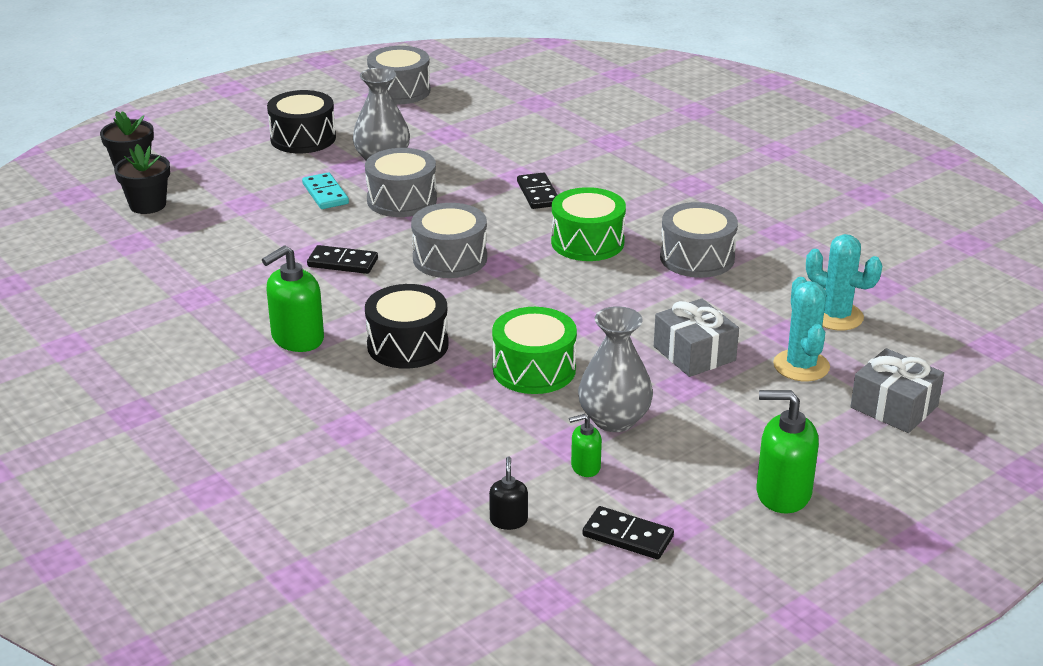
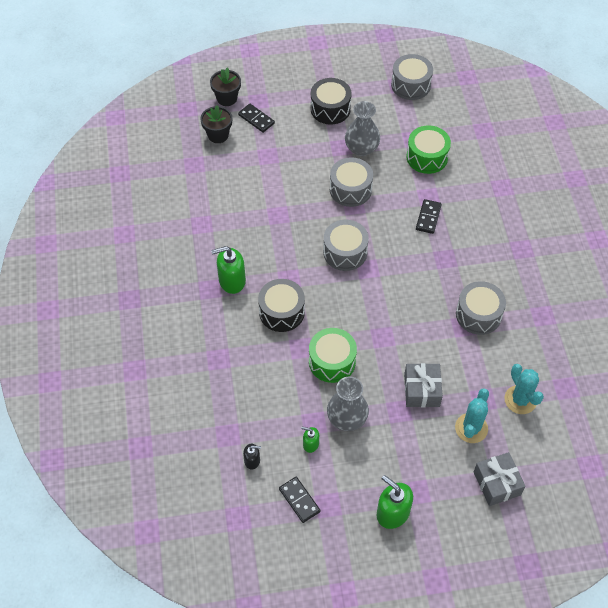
camera: 30 degrees right, 25 degrees up
(325, 194) = (313, 166): turquoise domino -> none
(343, 262) = (288, 230): black domino -> black domino (256, 119)
(508, 520) = (252, 460): black soap dispenser -> black soap dispenser turned 60 degrees clockwise
(587, 242) = (427, 273): green drum -> green drum (427, 157)

